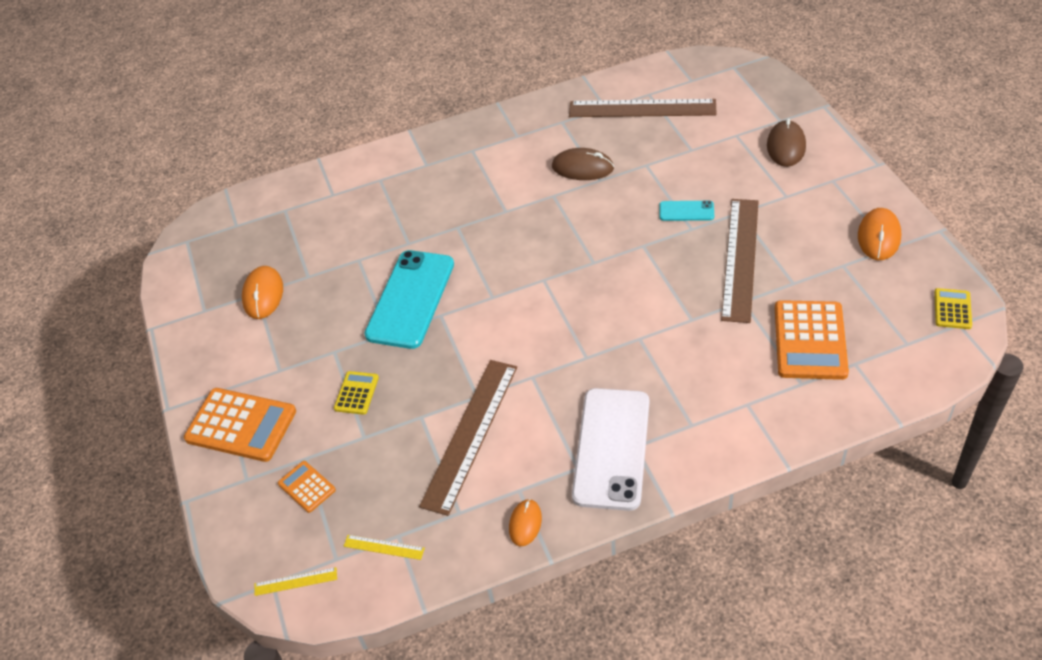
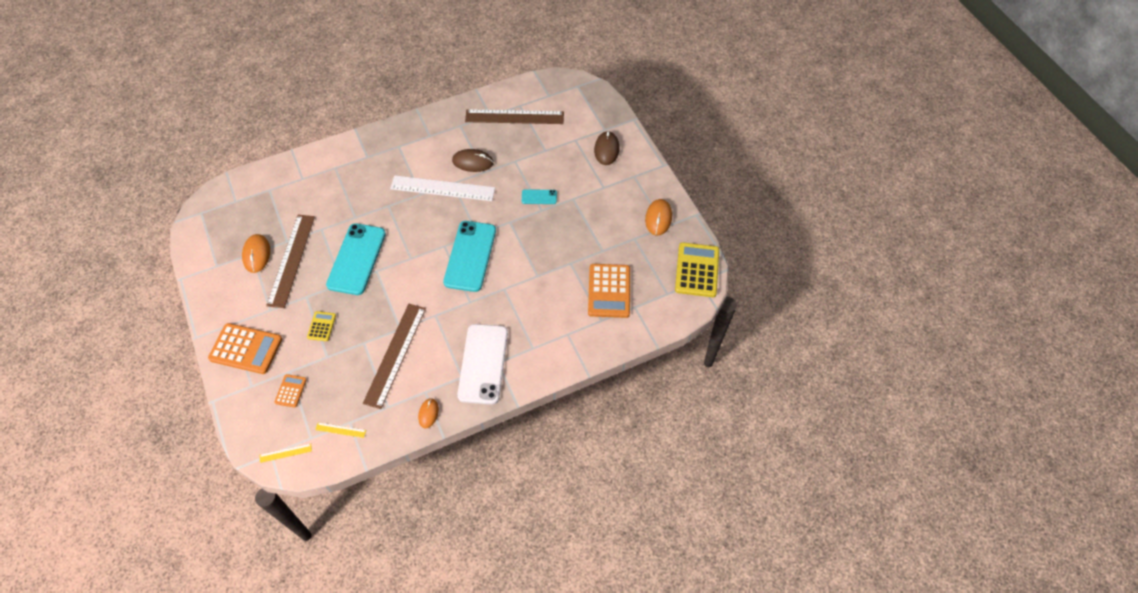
camera: 10 degrees left, 10 degrees up
(306, 487) = (290, 391): orange calculator -> orange calculator turned 60 degrees clockwise
(538, 203) = (442, 188): none -> white ruler
(584, 293) = (470, 256): none -> turquoise phone
(740, 258) = (571, 232): brown ruler -> brown ruler (291, 260)
(952, 309) = (697, 270): yellow calculator -> yellow calculator, size x1.95

